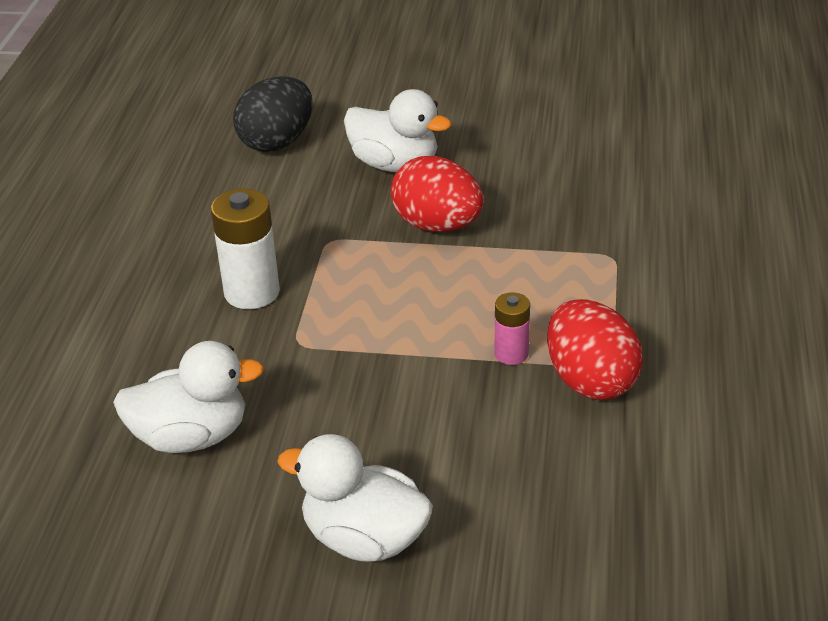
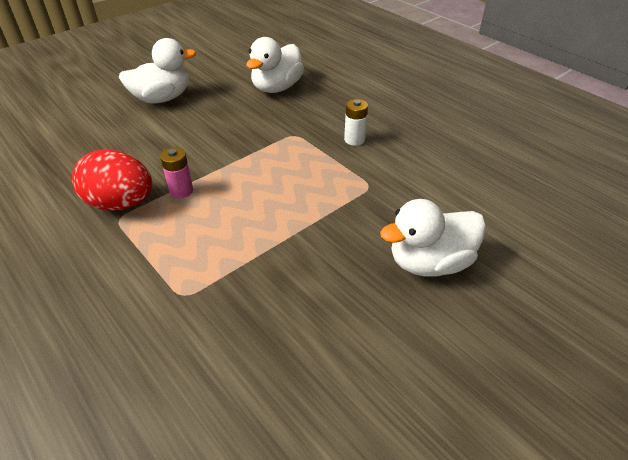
camera: 130 degrees right, 5 degrees up
(252, 292) = (354, 140): white battery -> white battery, size x0.58
(277, 142) = (523, 223): black egg -> none
(437, 225) = (328, 236): red egg -> none

